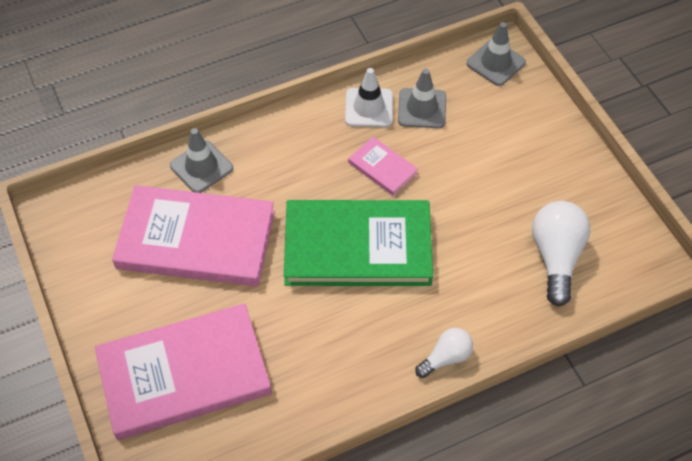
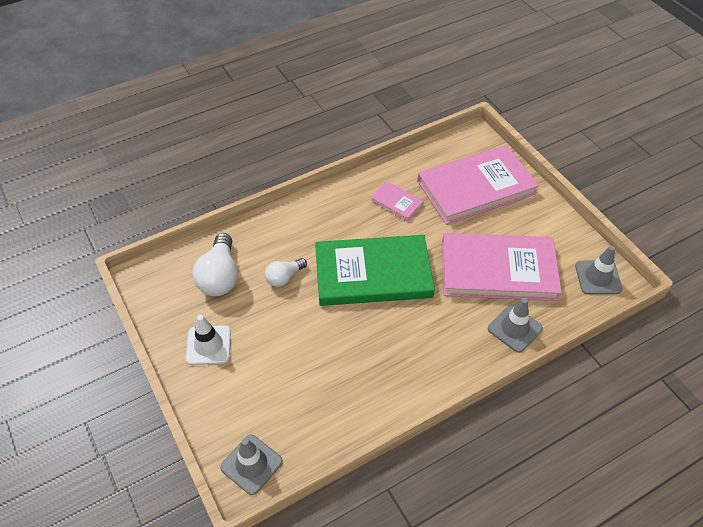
camera: 175 degrees right, 5 degrees down
(369, 108) = (378, 399): white traffic cone -> white traffic cone (208, 345)
(382, 168) = (359, 339): pink book -> pink book (396, 202)
(422, 108) = (327, 402): grey traffic cone -> grey traffic cone (598, 277)
(446, 358) = (305, 207): white light bulb -> white light bulb (284, 277)

